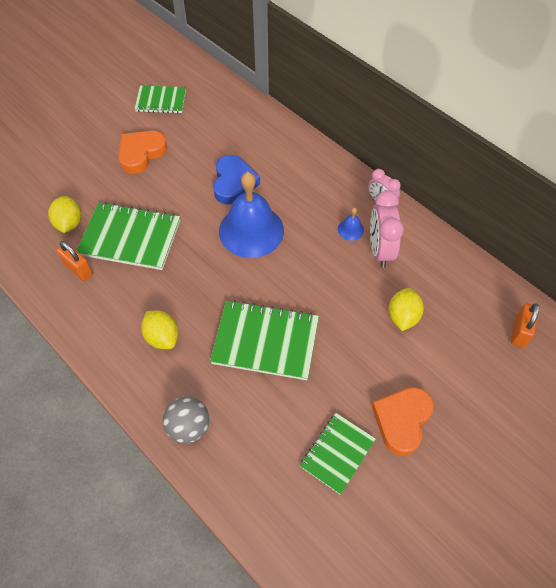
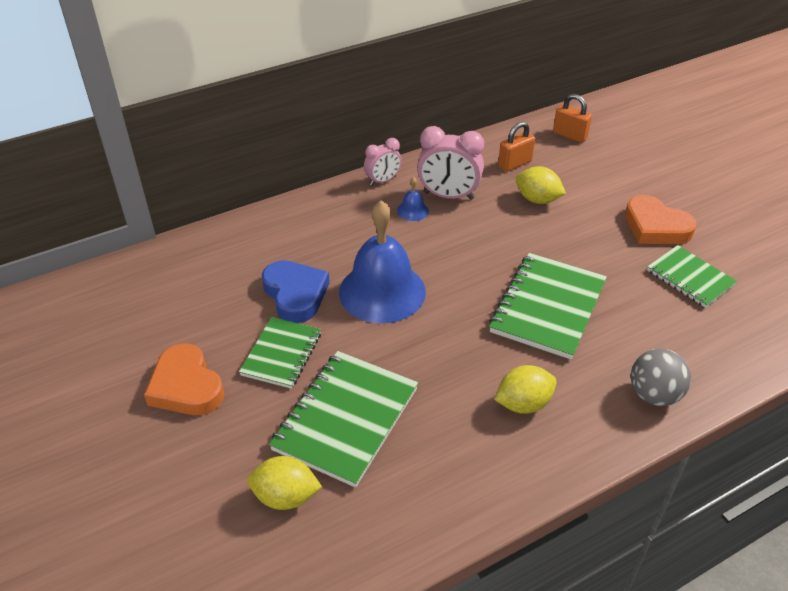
camera: 75 degrees left, 15 degrees down
(78, 269) = (382, 491): orange padlock -> orange padlock (515, 164)
(161, 101) = (88, 348): green notebook -> green notebook (281, 354)
(234, 183) = (295, 294): blue heart -> blue heart turned 45 degrees clockwise

